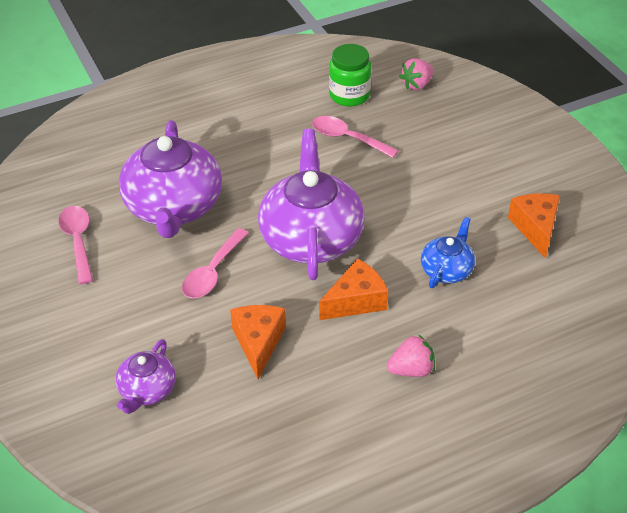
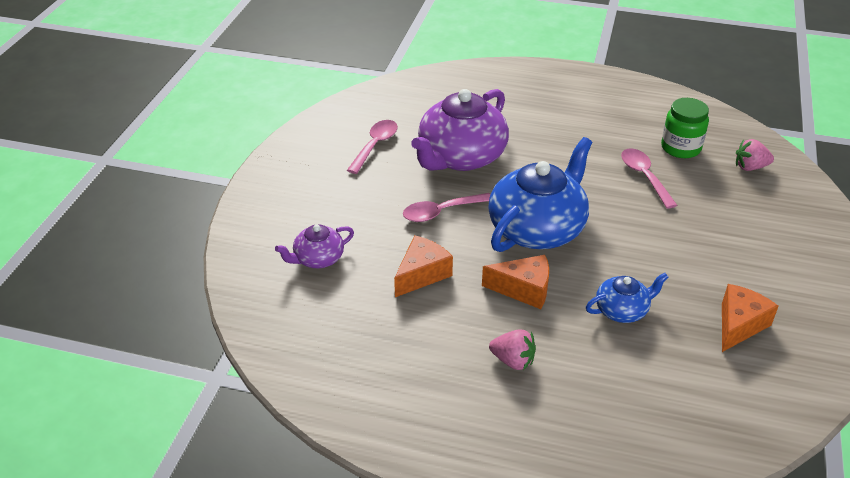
camera: 40 degrees right, 5 degrees down
(311, 238) = (537, 229): purple teapot -> blue teapot

